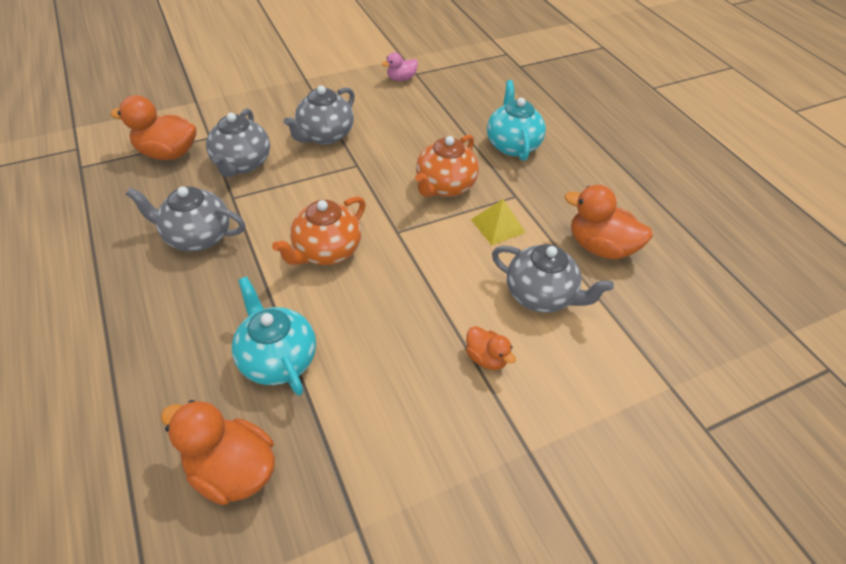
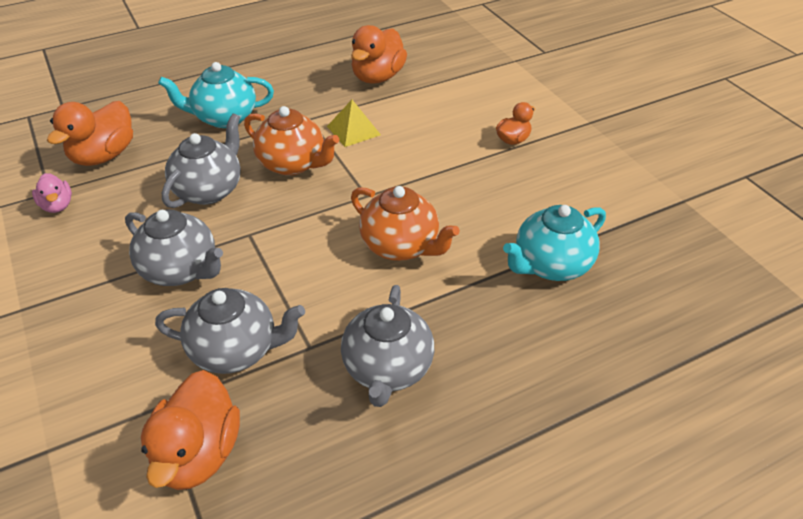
camera: 90 degrees left, 5 degrees down
(232, 470) = (671, 277): orange duck -> orange duck (104, 156)
(540, 295) = (439, 110): grey teapot -> grey teapot (209, 190)

